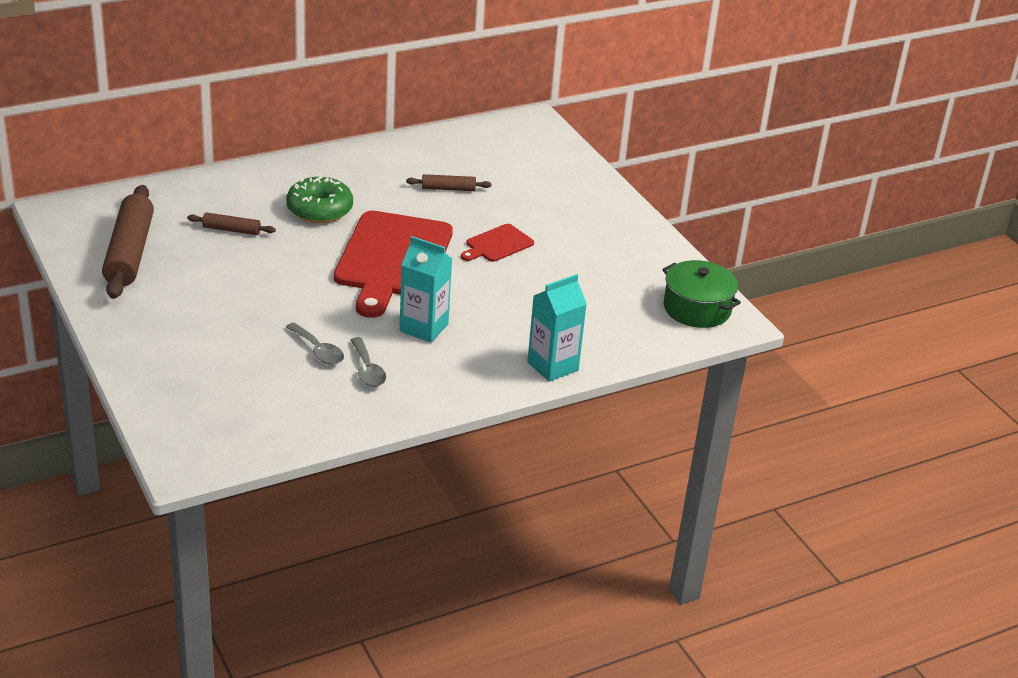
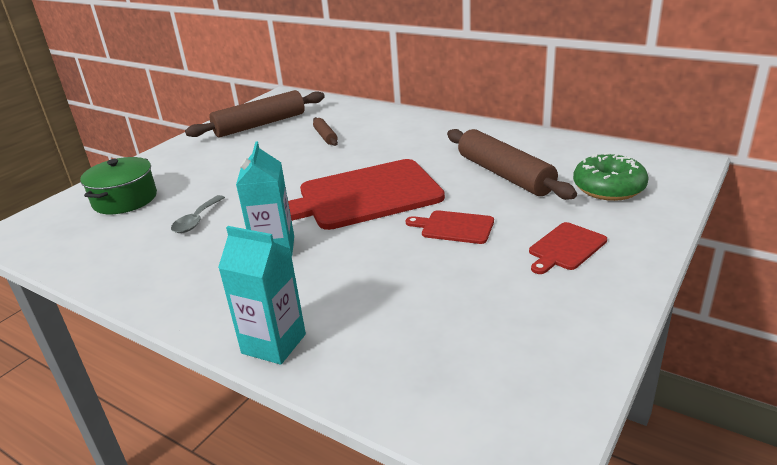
camera: 65 degrees right, 5 degrees down
(319, 210) = (393, 148): green donut -> green donut (608, 188)
(367, 370) = (184, 250): grey spoon -> none
(448, 189) = (504, 175): brown rolling pin -> brown rolling pin, size x2.11
(578, 220) = (565, 248): none -> red cutting board
(697, 308) = (516, 406): green pot -> green pot (125, 199)

